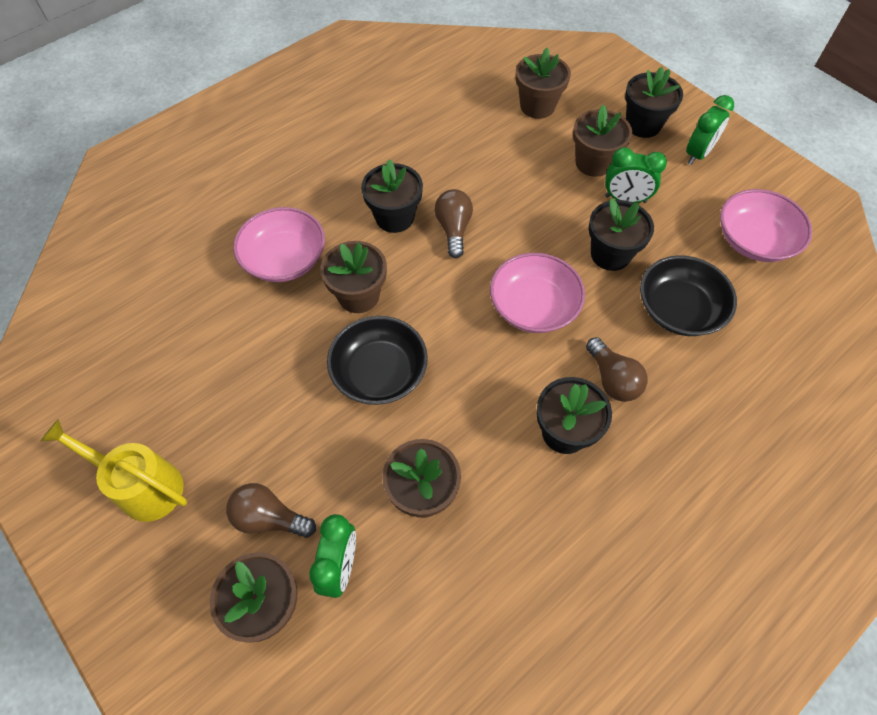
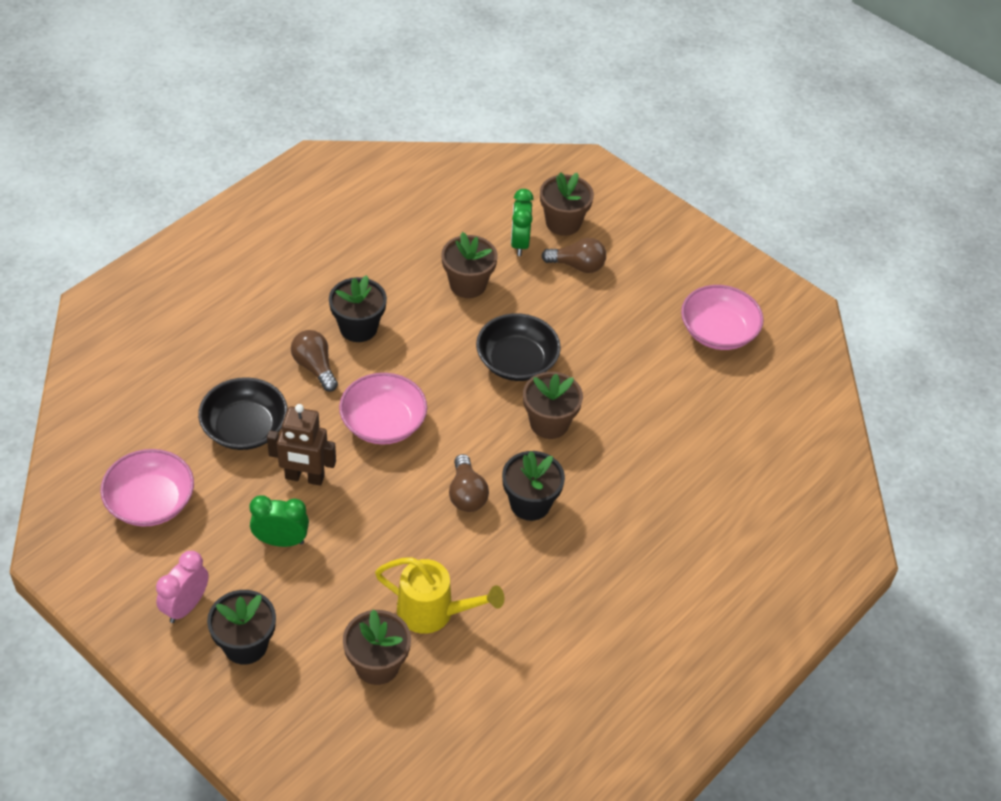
camera: 170 degrees right, 10 degrees down
(142, 486) = (678, 279): yellow watering can -> yellow watering can (433, 612)
(284, 259) = (630, 453): pink bowl -> pink bowl (718, 331)
(593, 163) = (312, 585): brown flower pot -> none
(610, 254) = (304, 477): black flower pot -> brown robot
(698, 154) = (186, 606): green clock -> pink clock

